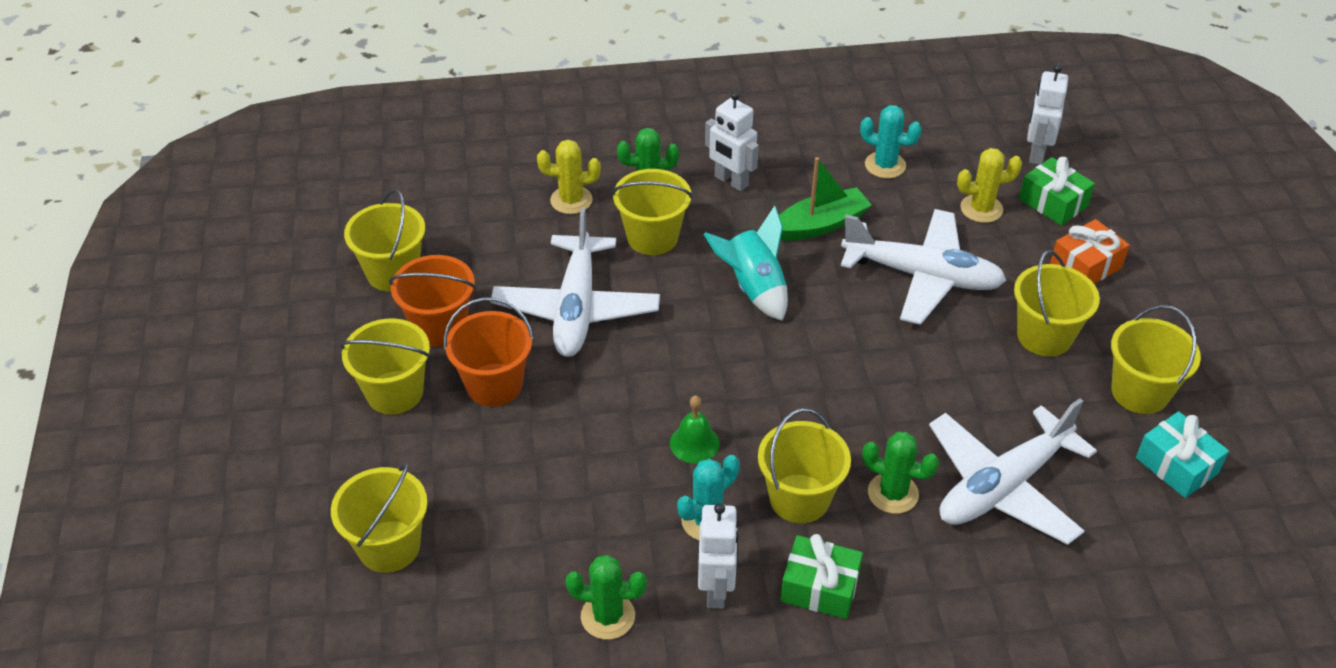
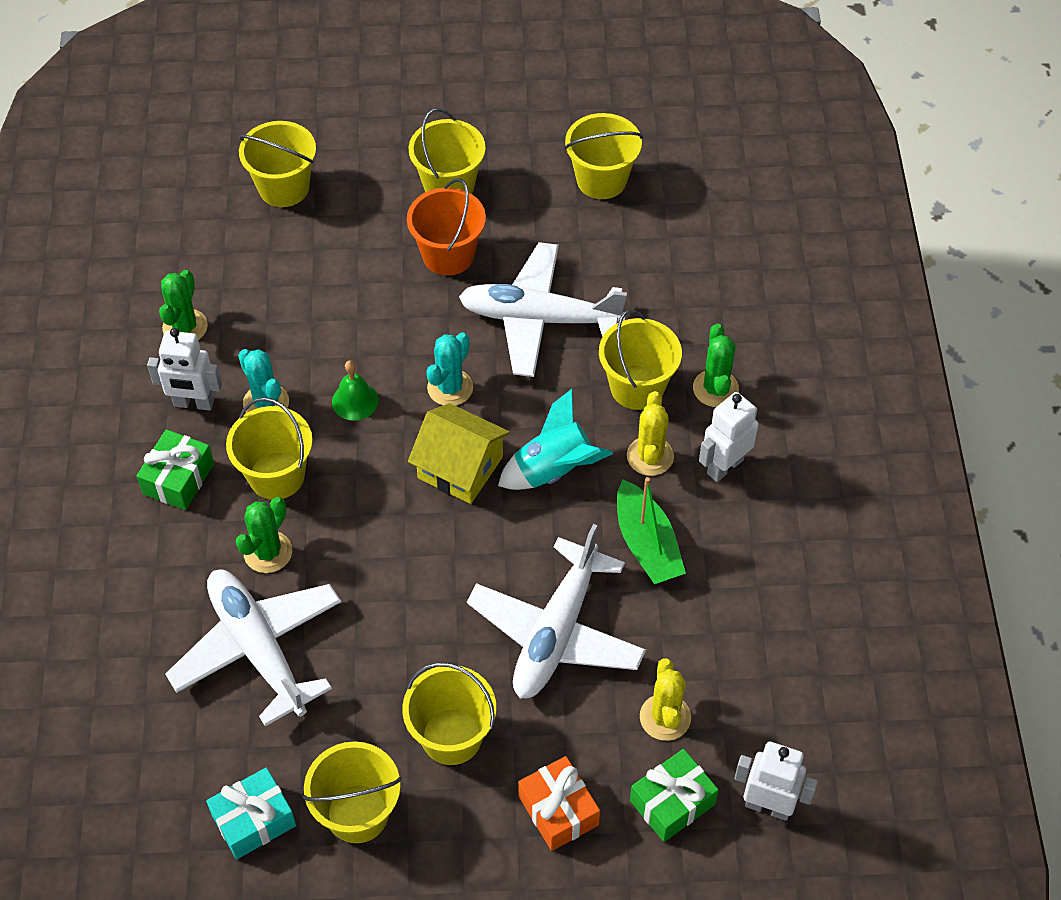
camera: 95 degrees right, 10 degrees up
(440, 327) = (526, 215): orange bucket -> none
(571, 200) = (699, 320): yellow cactus -> yellow cactus (650, 456)
(763, 353) = (460, 467): none -> yellow house
(885, 165) = (748, 627): turquoise cactus -> turquoise cactus (450, 388)

